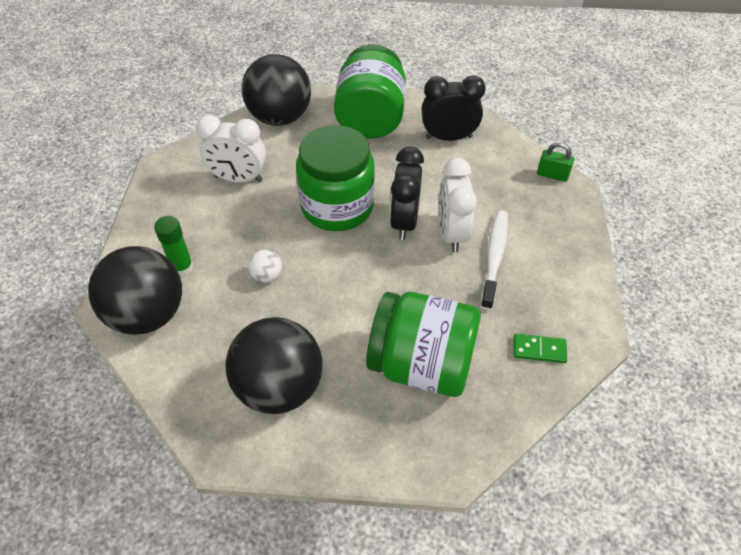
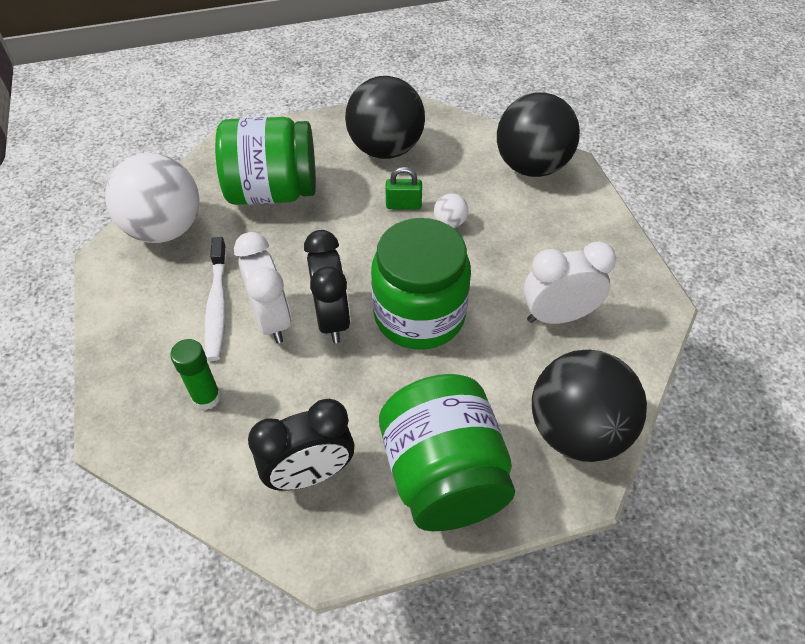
camera: 160 degrees right, 0 degrees up
(182, 267) = (536, 208): green glue stick -> green glue stick (206, 397)
(539, 349) = (165, 229): green domino -> white ball
(552, 175) = (144, 449): green padlock -> green padlock (403, 205)

